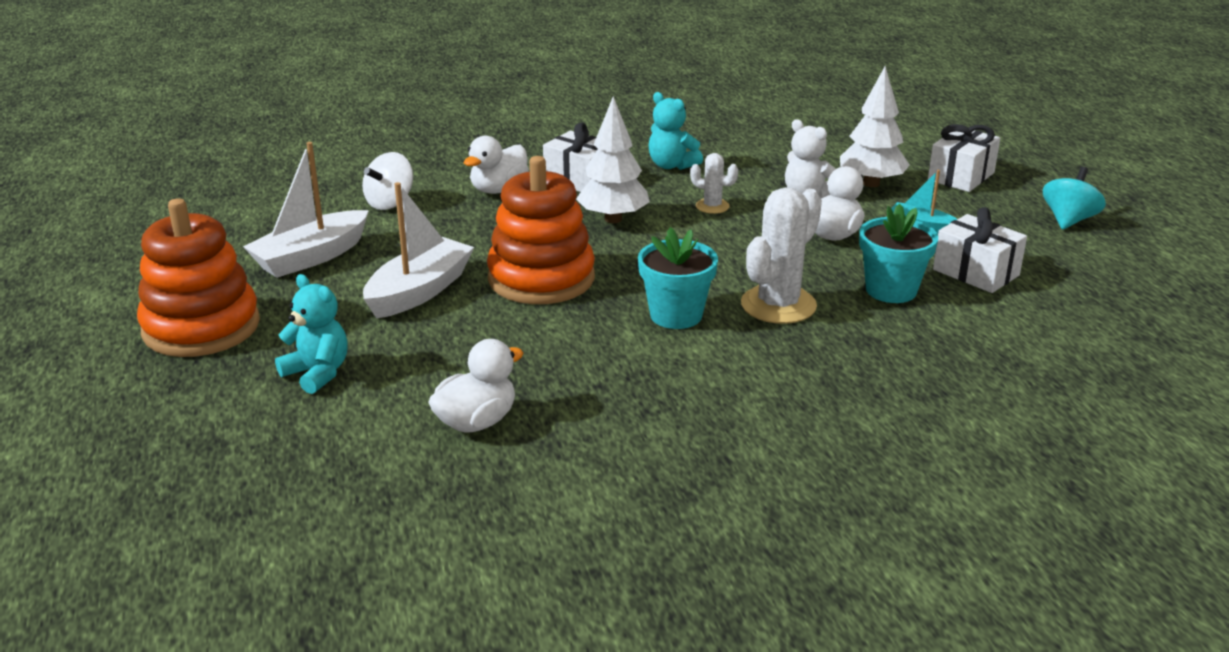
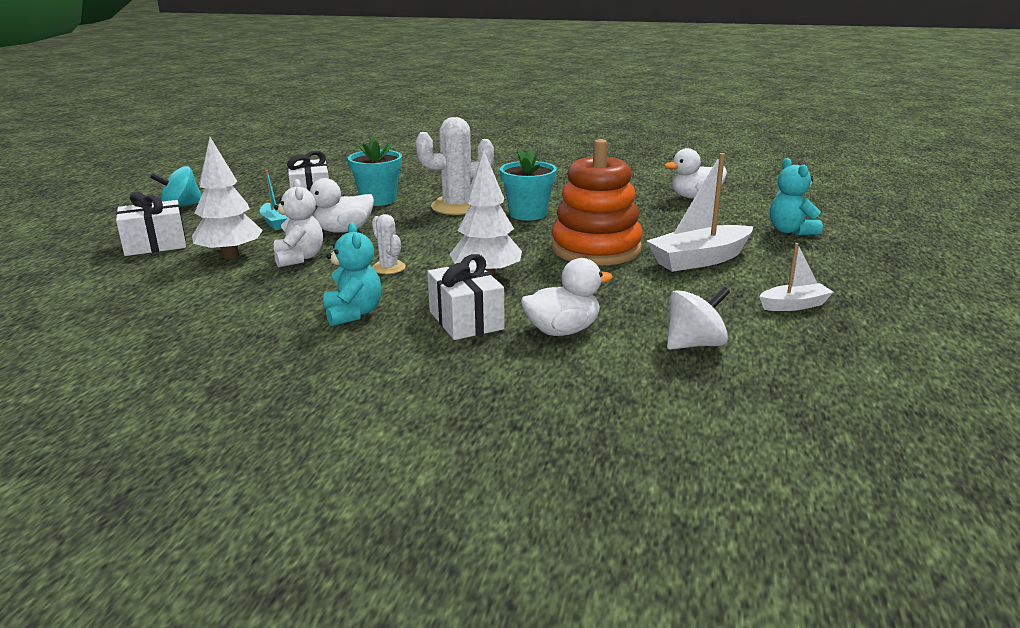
camera: 150 degrees left, 5 degrees down
(201, 327) = (890, 271): orange stacking toy -> none
(311, 257) = (794, 305): white boat -> white boat, size x0.56

